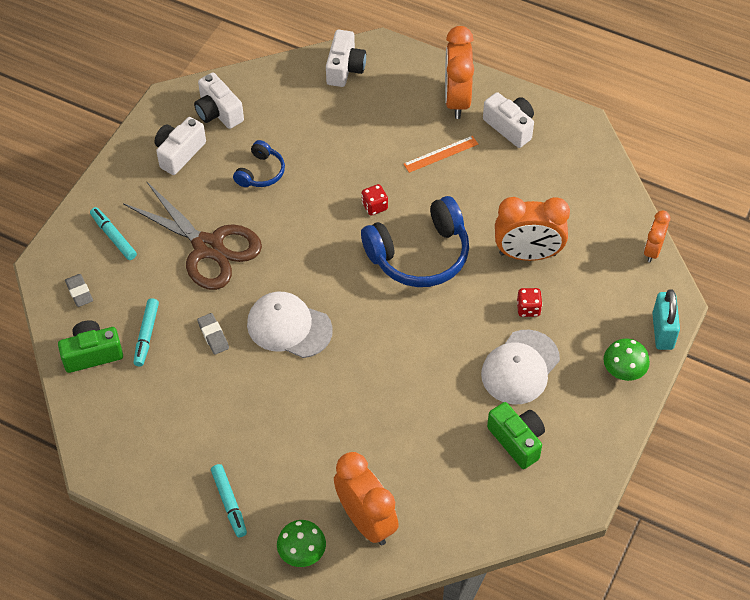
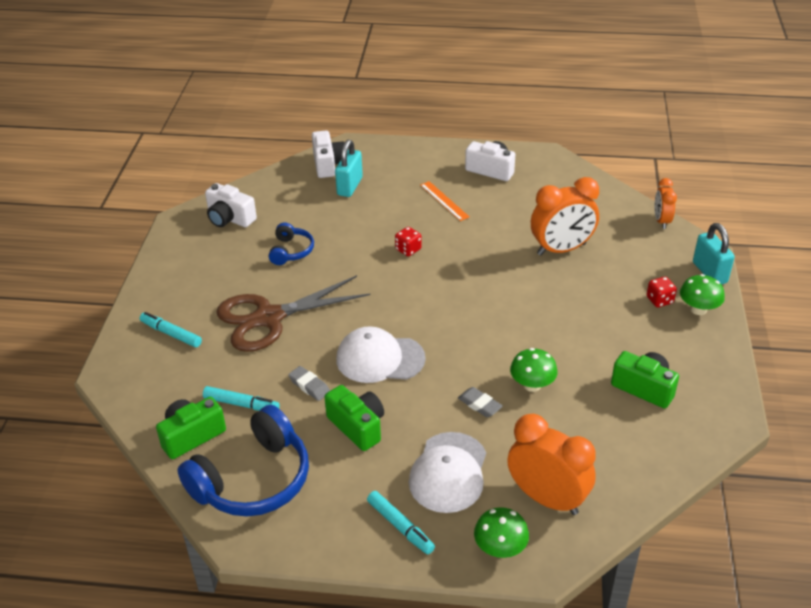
camera: 20 degrees left, 15 degrees down
(79, 292) = (155, 387): grey eraser -> grey eraser (479, 405)
(146, 335) = (241, 404): turquoise marker -> turquoise marker turned 60 degrees counterclockwise
(179, 153) = (207, 255): white camera -> none
(208, 247) = (269, 318): brown scissors -> brown scissors turned 135 degrees clockwise
(237, 393) = (357, 426): none -> green camera
(353, 105) = (349, 186): none -> turquoise padlock
(414, 402) = (532, 385): none -> green mushroom
(419, 254) = (468, 273): blue headphones -> blue headphones (253, 479)
(441, 154) = (444, 201): orange ruler -> orange ruler turned 75 degrees counterclockwise
(457, 100) = (435, 163): orange clock -> none
(520, 367) = (609, 331): white cap -> white cap (448, 472)
(528, 308) = (587, 287): red dice -> red dice (659, 300)

